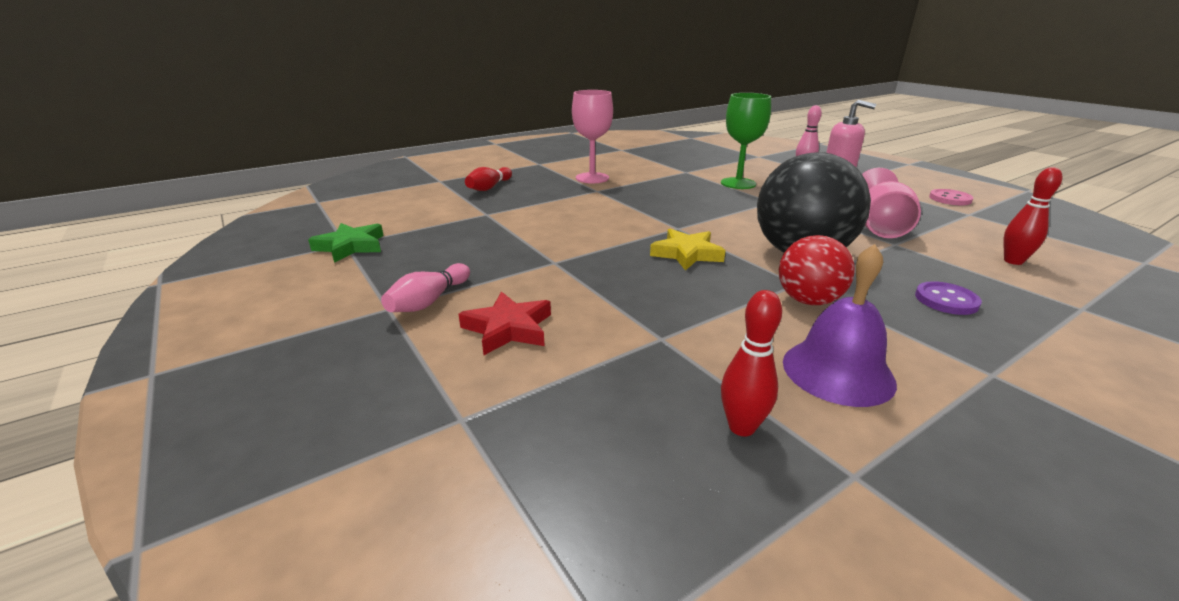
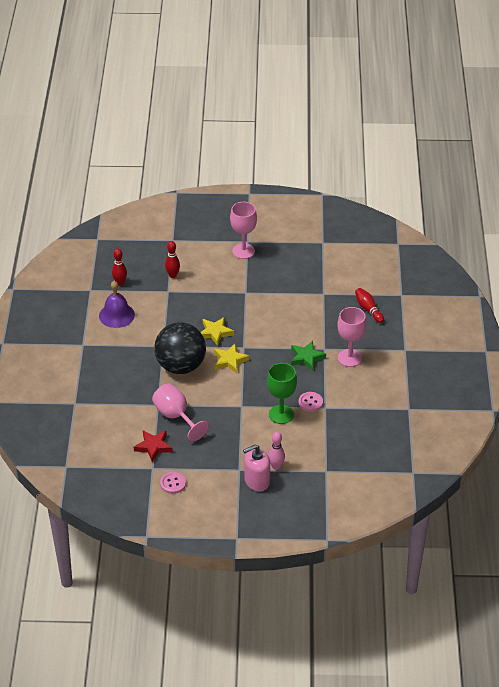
camera: 125 degrees right, 15 degrees up
(351, 246) = (317, 243): green star -> green star (306, 357)
(429, 301) = (243, 251): pink bowling pin -> pink goblet
(508, 328) = (206, 262): red star -> red star (153, 447)
(692, 177) = (310, 402): none -> pink button
(719, 228) = (230, 360): none -> yellow star
(808, 300) = (151, 339): red ball -> none
(946, 300) = (114, 374): purple button -> none
(1013, 261) = (110, 425): red bowling pin -> red bowling pin (172, 275)

